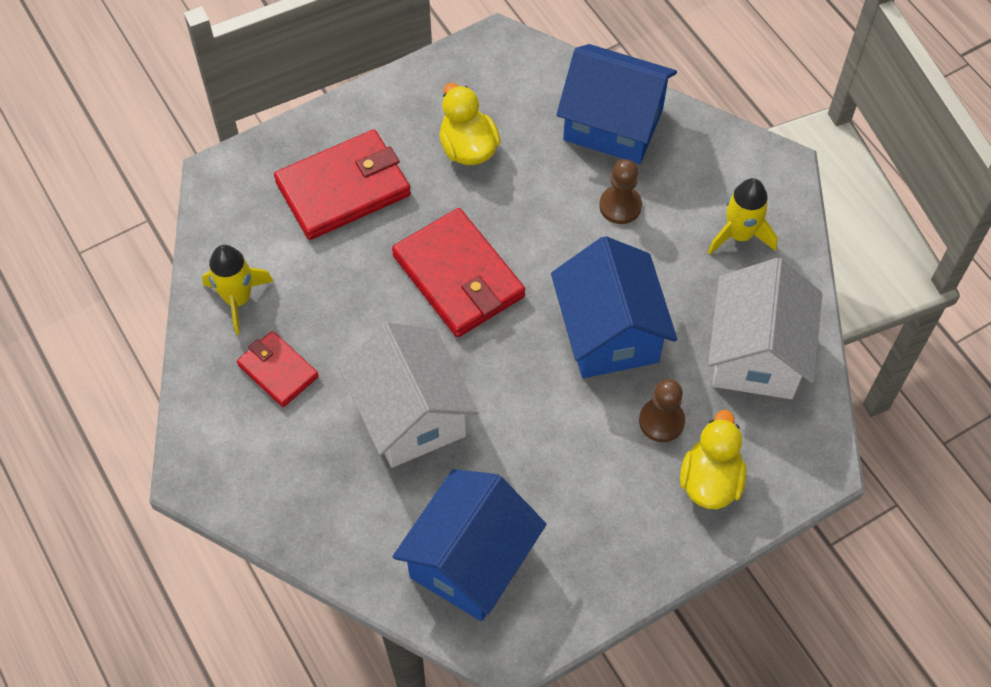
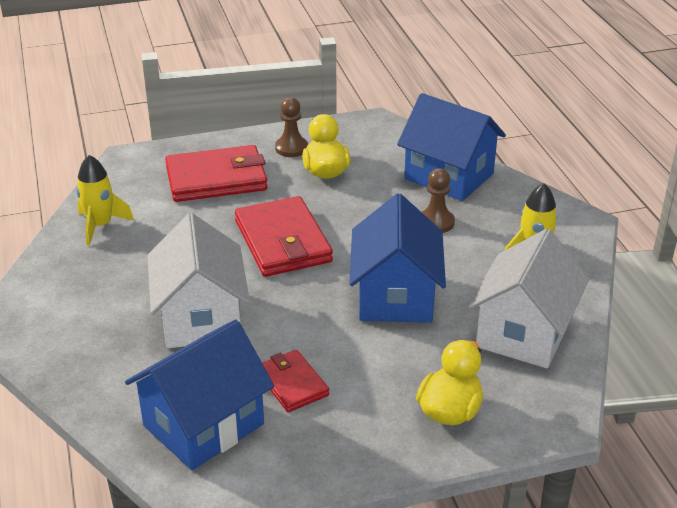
camera: 15 degrees right, 25 degrees down
(278, 371) = (107, 272): red wallet -> red wallet (292, 384)
(661, 421) = (419, 361): brown pawn -> brown pawn (291, 148)

